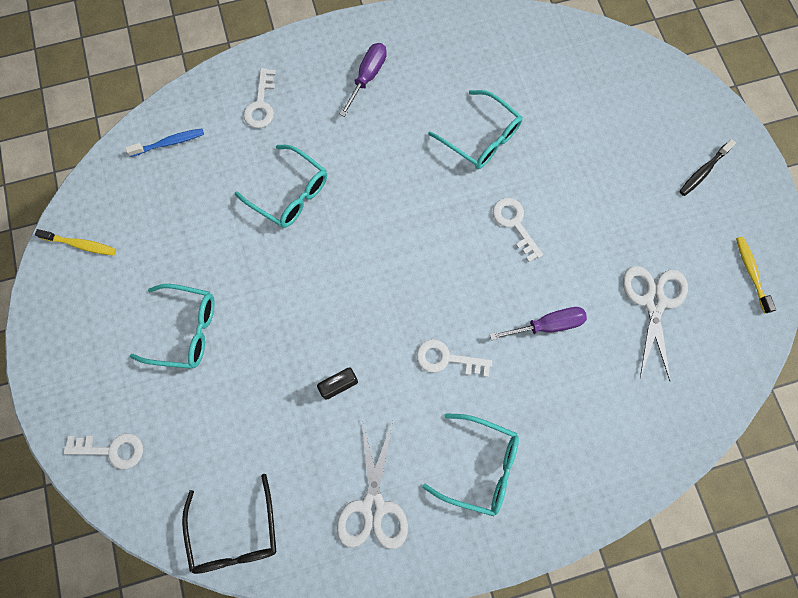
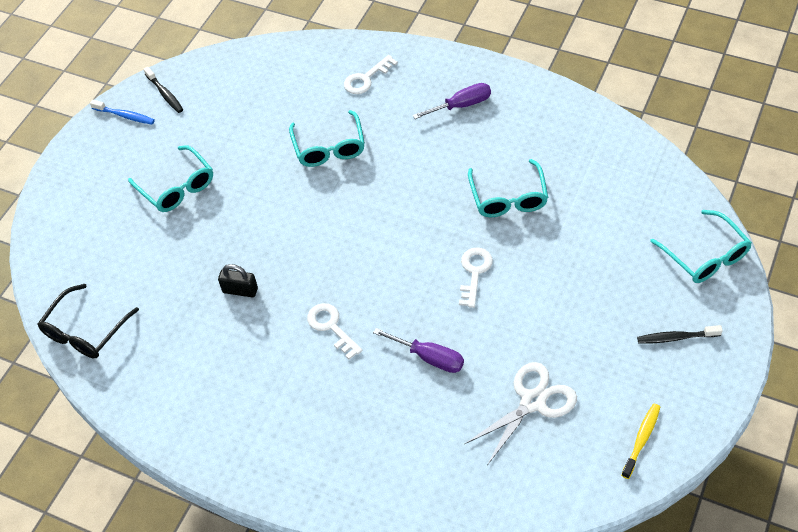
camera: 45 degrees right, 20 degrees down
(81, 245) = (165, 94): yellow toothbrush -> black toothbrush
(112, 449) = (64, 227): white key -> none
(169, 143) = (280, 66): blue toothbrush -> blue toothbrush (125, 116)
(373, 506) = (185, 383): white scissors -> none
(480, 466) = (284, 413): turquoise glasses -> turquoise glasses (705, 256)

